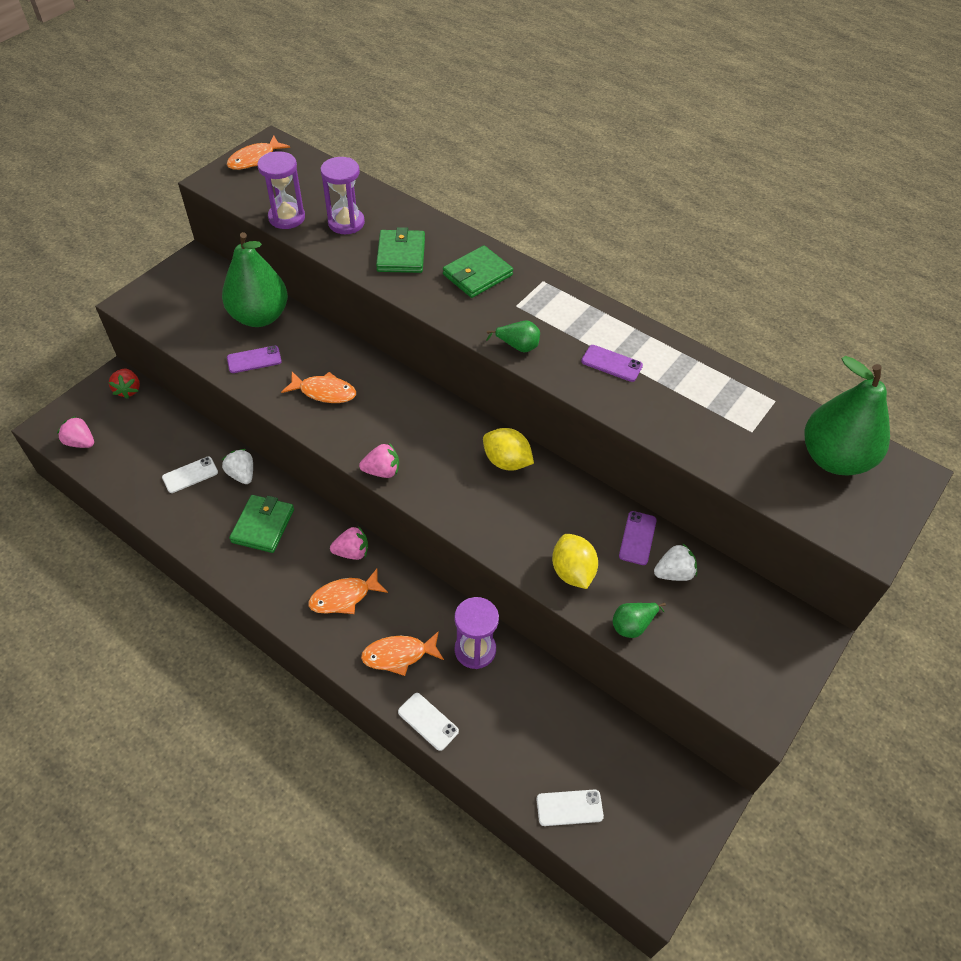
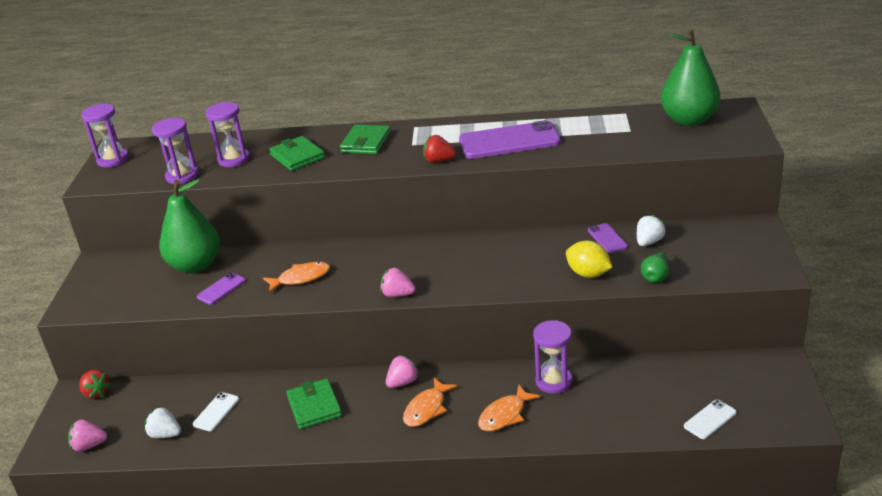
camera: 30 degrees left, 20 degrees down
(242, 474) = (261, 388): white strawberry -> white strawberry (165, 434)
(255, 159) = (113, 160): orange fish -> purple hourglass
(382, 471) = (397, 294): pink strawberry -> pink strawberry turned 120 degrees counterclockwise
(428, 721) = (567, 435): white phone -> none
(506, 461) = (478, 247): yellow lemon -> none
(518, 346) = (439, 160): green pear -> red strawberry
(611, 363) = (509, 141): purple phone -> purple phone, size x2.11

